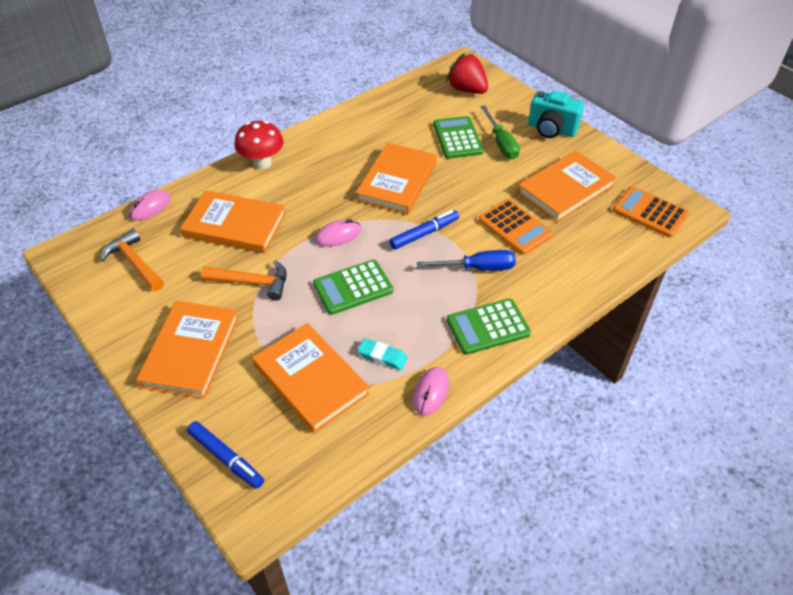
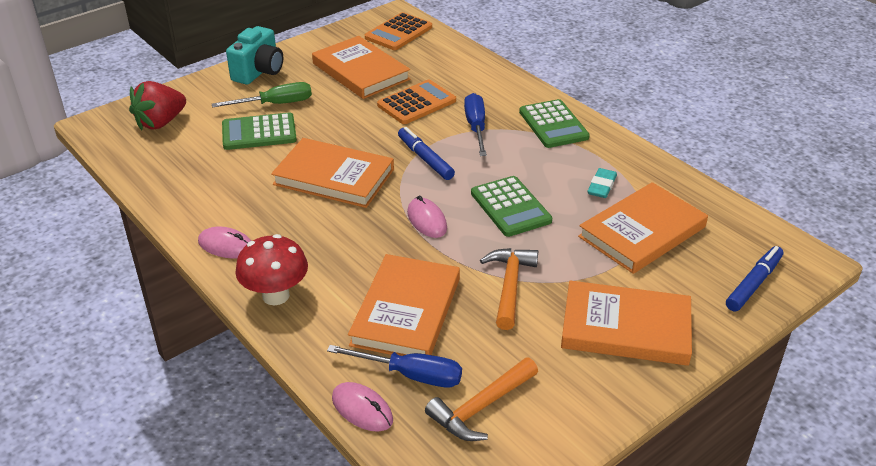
camera: 90 degrees left, 10 degrees down
(173, 228) = (410, 375): none -> blue screwdriver
(431, 392) = (637, 158): pink mouse -> pink mouse (226, 246)

